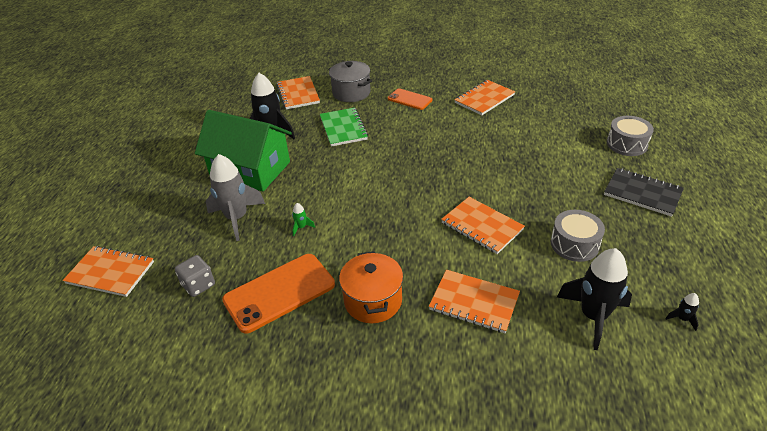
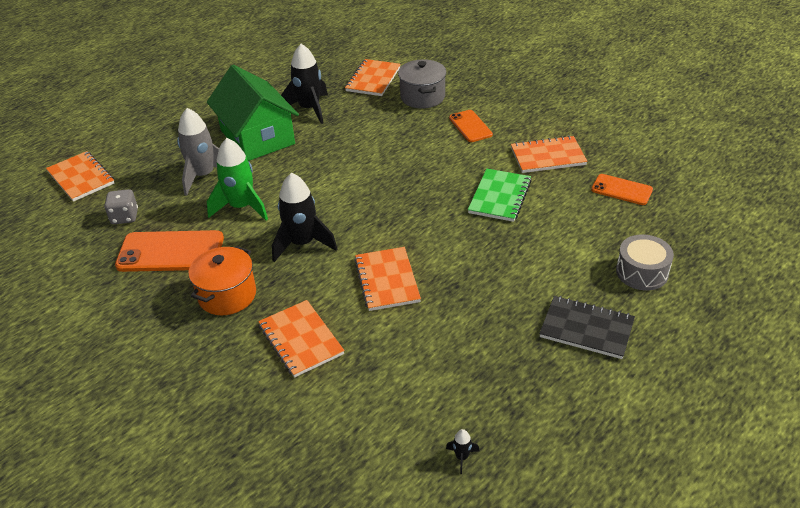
camera: 35 degrees right, 0 degrees up
(301, 227) = (241, 207): green rocket -> green rocket, size x2.47
(343, 128) = (374, 131): green notebook -> green notebook (499, 197)
(553, 101) = (621, 190): none -> orange phone
(574, 244) = (450, 340): grey drum -> none
(593, 316) = (384, 407): black rocket -> black rocket (302, 243)
(642, 193) = (586, 329): black notebook -> black notebook turned 45 degrees counterclockwise

